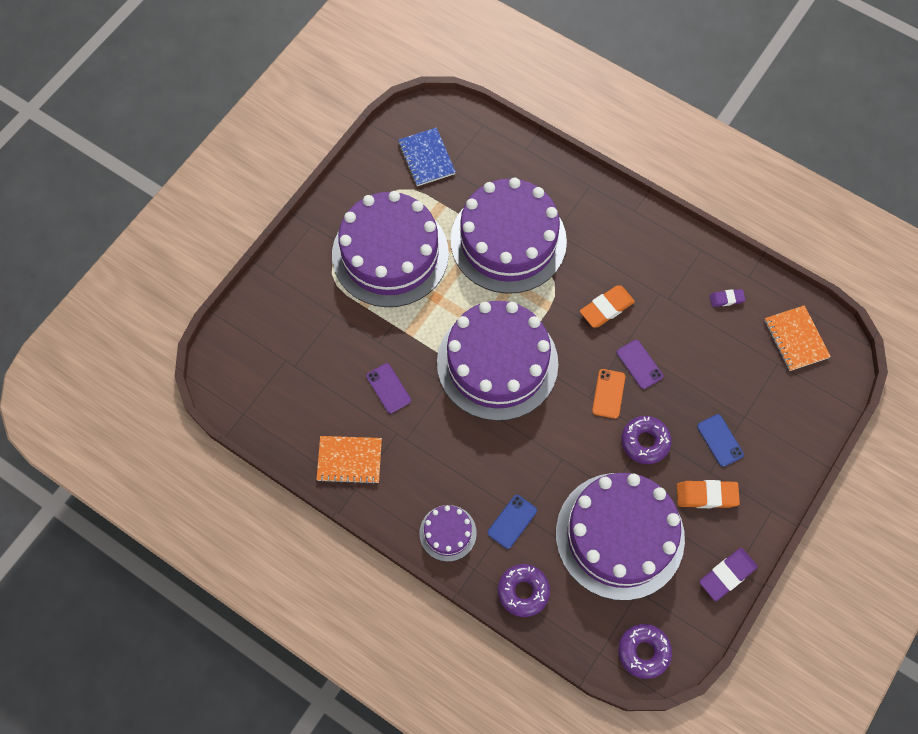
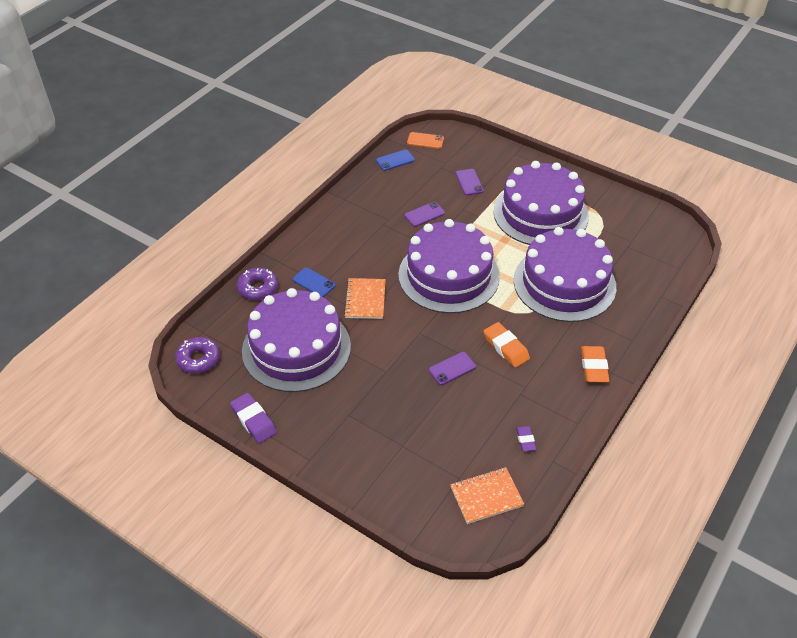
camera: 90 degrees right, 20 degrees down
(327, 332) = (469, 182): none -> purple phone
(349, 460) = (367, 196): orange notebook -> orange notebook (365, 300)
(426, 158) = (635, 233): blue notebook -> none
(448, 533) = (308, 247): purple cake -> none
(608, 393) = (423, 346): orange phone -> orange phone (425, 140)
(645, 442) = (378, 369): purple donut -> none
(706, 495) = (327, 410): orange eraser -> orange eraser (594, 367)
(720, 440) = (379, 424): blue phone -> blue phone (395, 160)

